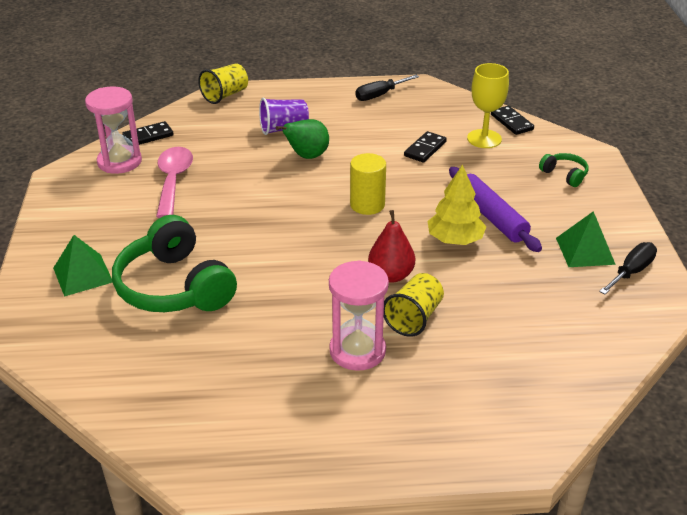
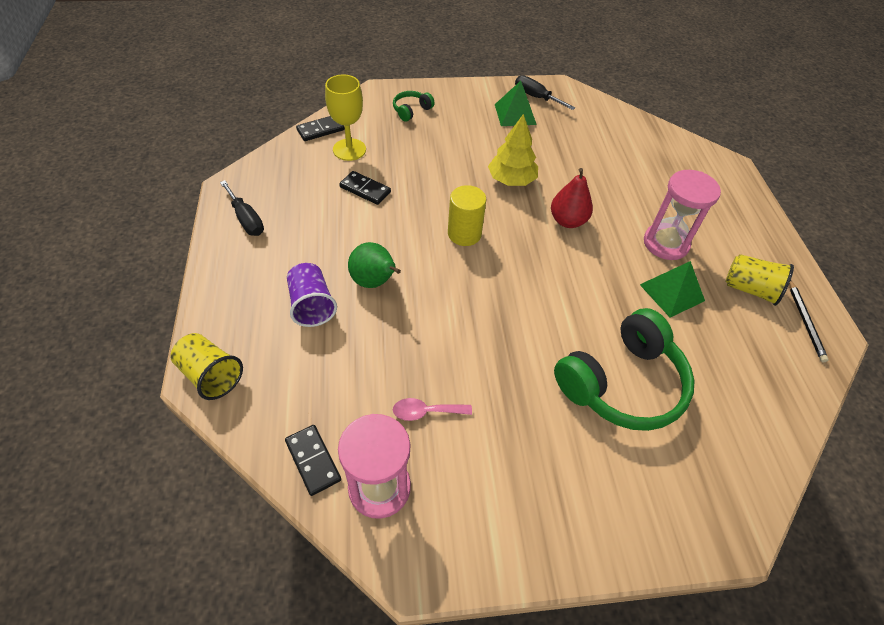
camera: 95 degrees left, 15 degrees up
(83, 275) = (624, 481): green pyramid -> green pyramid (672, 292)
(173, 181) = (426, 412): pink spoon -> pink spoon, size x0.55
(225, 453) = (805, 322): none -> black pencil
(414, 318) = (617, 209): yellow cup -> yellow cup (750, 289)
(491, 216) = (476, 156): purple rolling pin -> none

